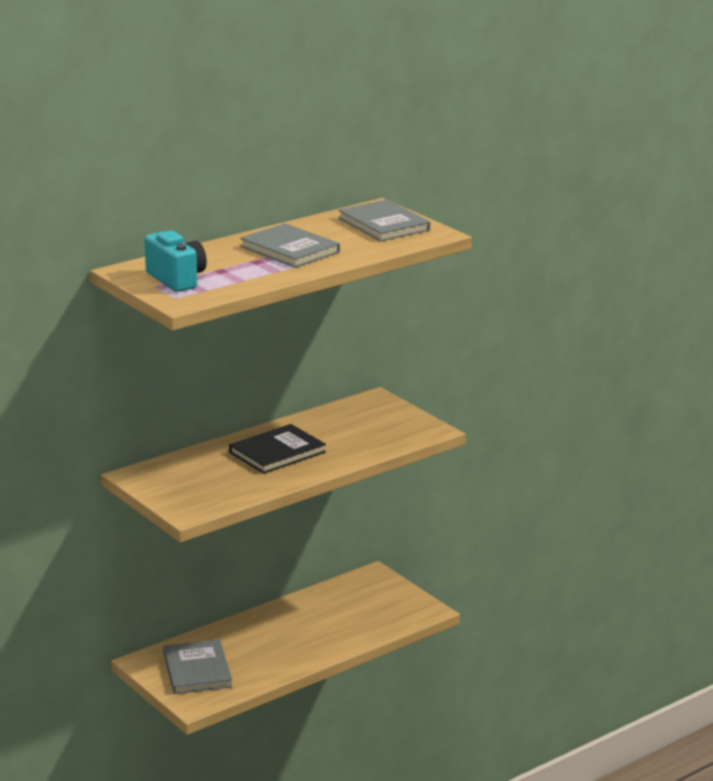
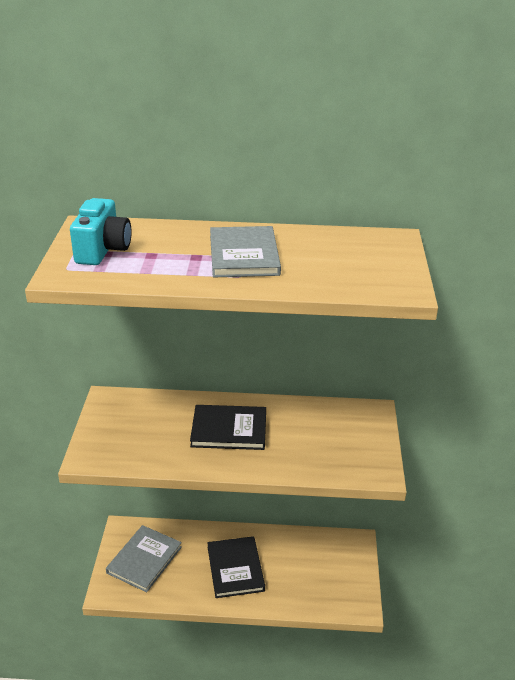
camera: 40 degrees right, 10 degrees up
(290, 637) = (235, 568): none -> black book
(383, 224) = (371, 259): grey book -> none

